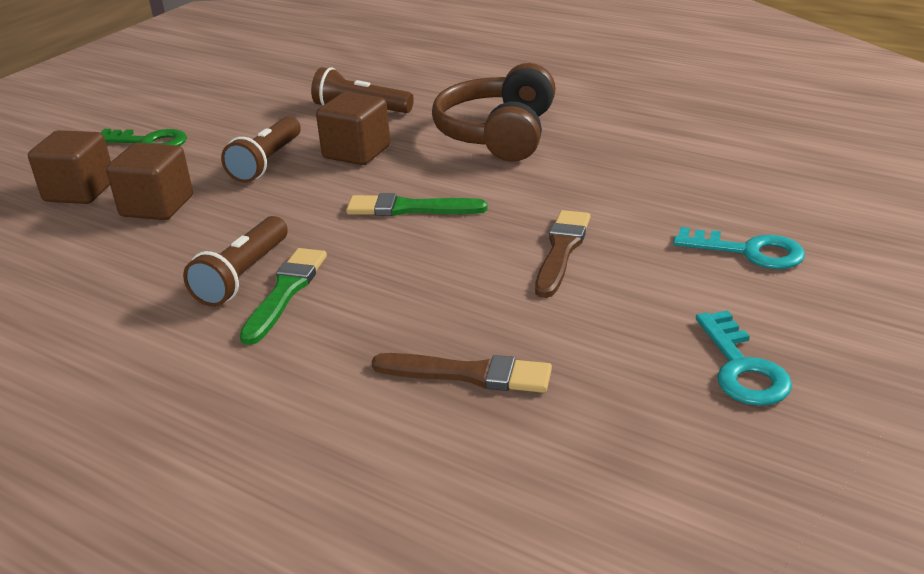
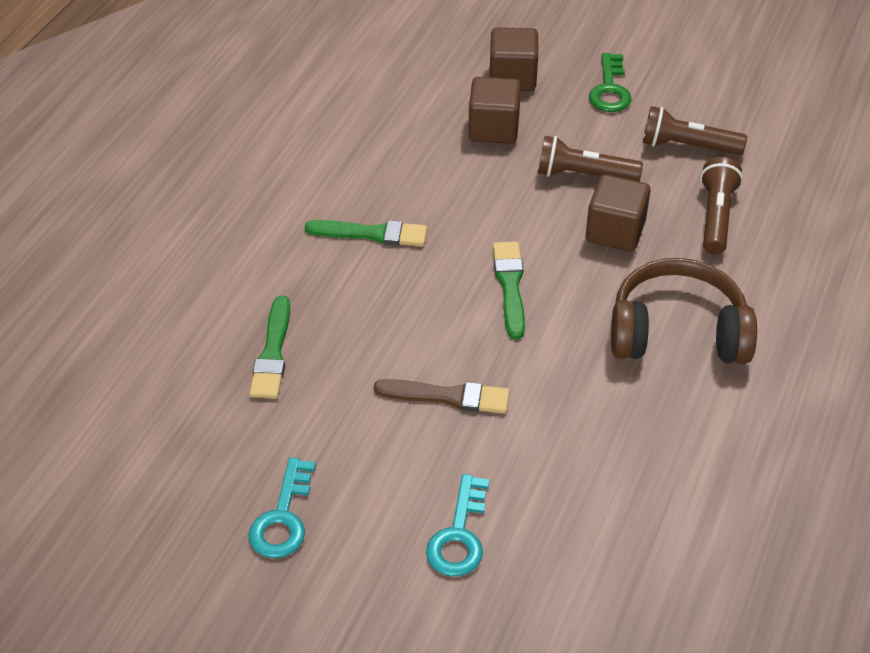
camera: 80 degrees right, 15 degrees up
(243, 276) = (392, 205): brown flashlight -> brown flashlight (687, 146)
(469, 374) = (272, 353): brown brush -> green brush
(742, 367) = (283, 517): turquoise key -> turquoise key turned 60 degrees counterclockwise

